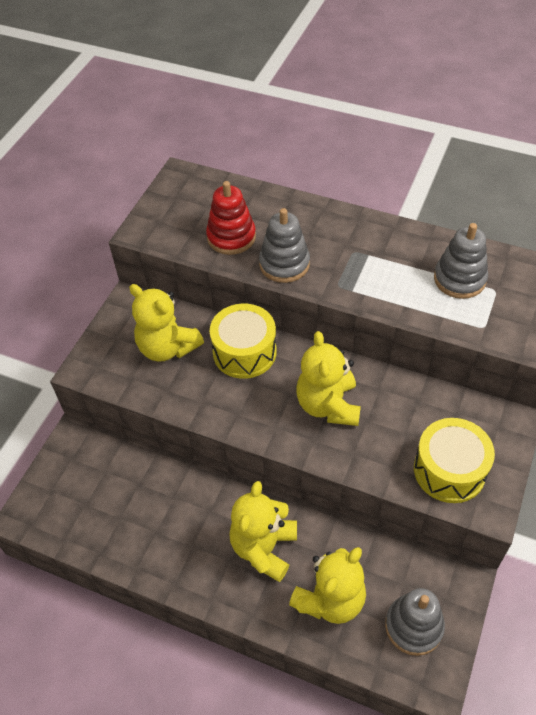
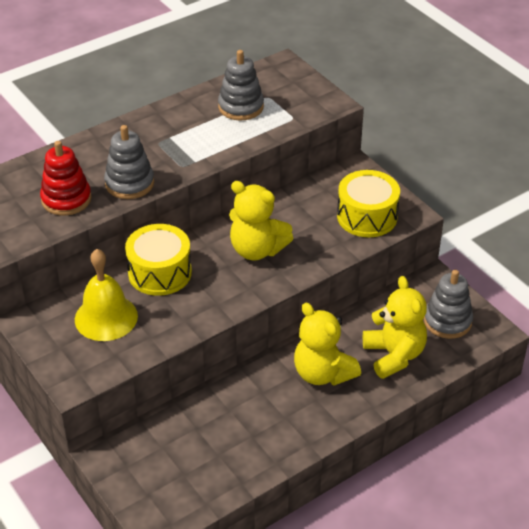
camera: 60 degrees left, 10 degrees down
(167, 347) = (106, 317): yellow teddy bear -> yellow bell

